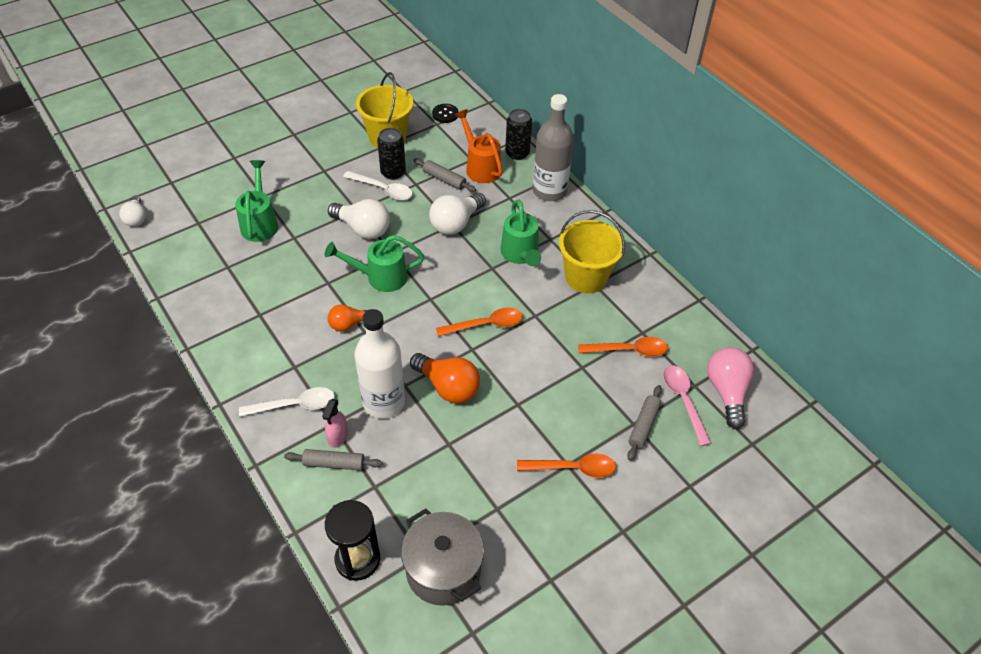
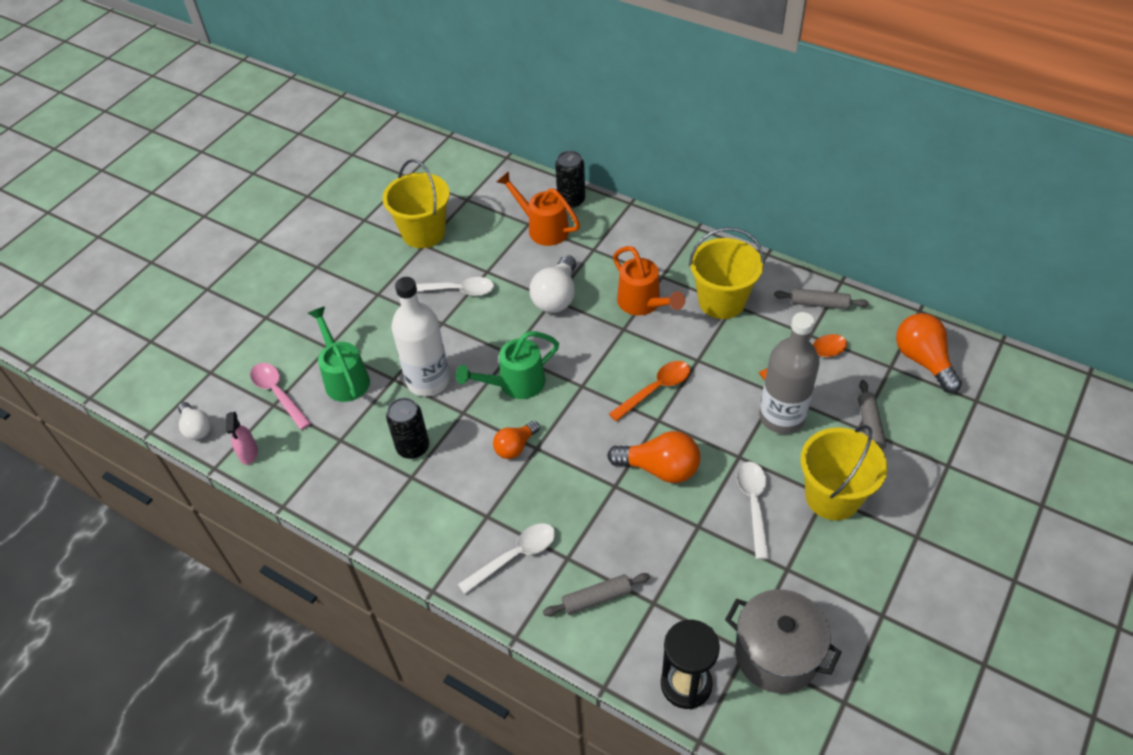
camera: 20 degrees left, 0 degrees up
(338, 436) = (582, 569): pink spray bottle -> pink spray bottle (248, 453)
(363, 229) = (462, 340): white light bulb -> none
(384, 402) = (605, 512): white bottle -> white bottle (428, 381)
(393, 172) = (455, 268): black can -> black can (413, 447)
(444, 179) = (514, 255): grey rolling pin -> grey rolling pin (819, 304)
(445, 114) = (469, 186): black button -> none
(504, 446) = (753, 504): none -> white spoon
(520, 254) = (643, 303): green watering can -> orange watering can
(549, 191) = (629, 227): grey bottle -> grey bottle (781, 417)
(573, 468) = (832, 496): orange spoon -> yellow bucket
(683, 401) = (890, 386): pink spoon -> pink spoon (278, 393)
(727, 392) = (923, 361): pink light bulb -> orange light bulb

